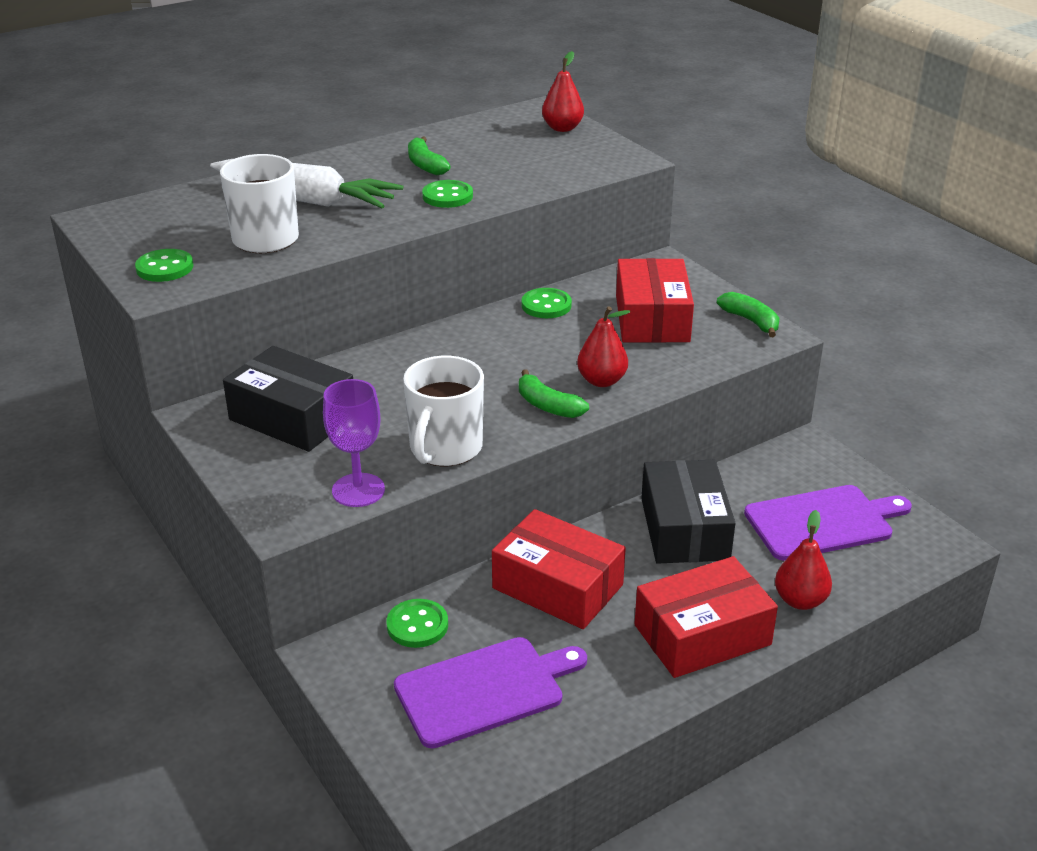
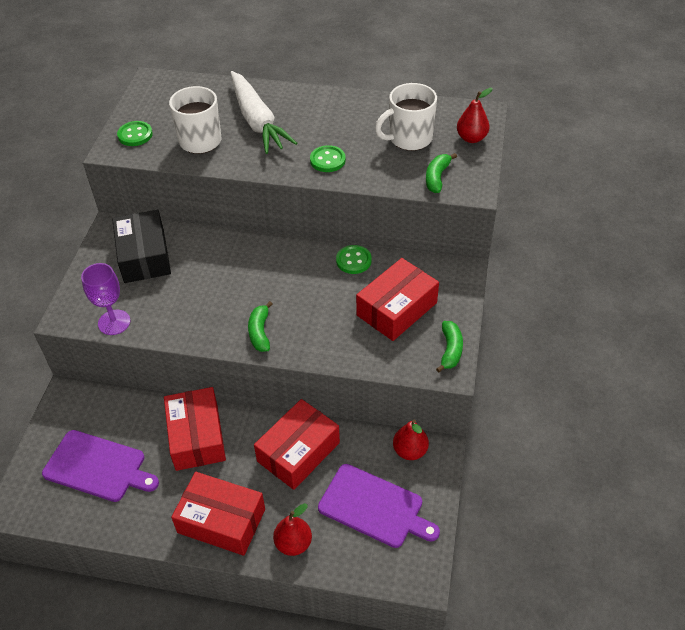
camera: 45 degrees right, 15 degrees up
(417, 625) = (116, 408): green button -> none
(425, 165) = (351, 127): green banana -> green banana (437, 177)
(445, 449) = (179, 325): white mug -> white mug (409, 138)
(602, 381) = (308, 335): red pear -> red pear (410, 451)
(684, 529) = (298, 452): black box -> red box

